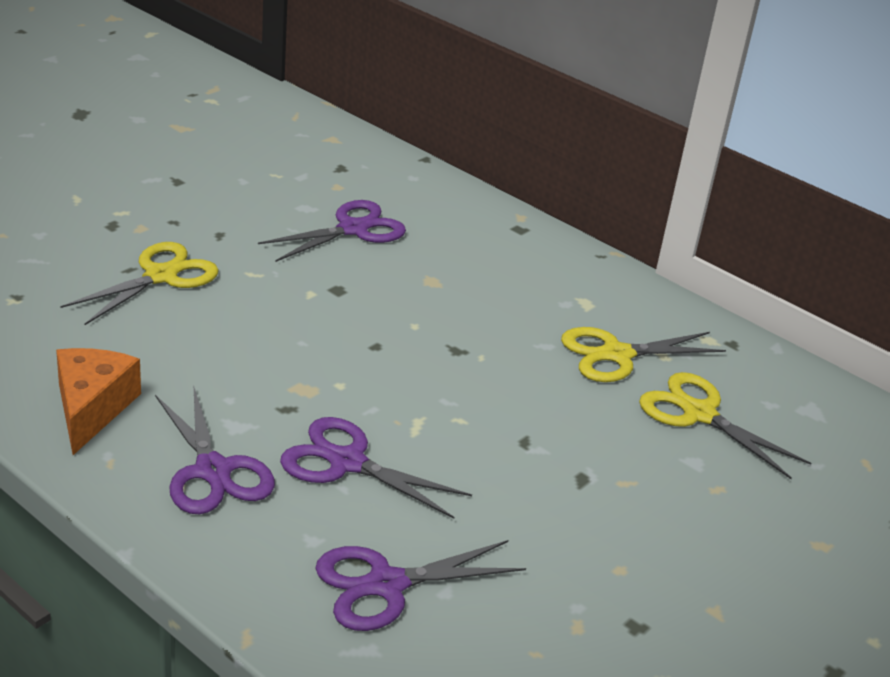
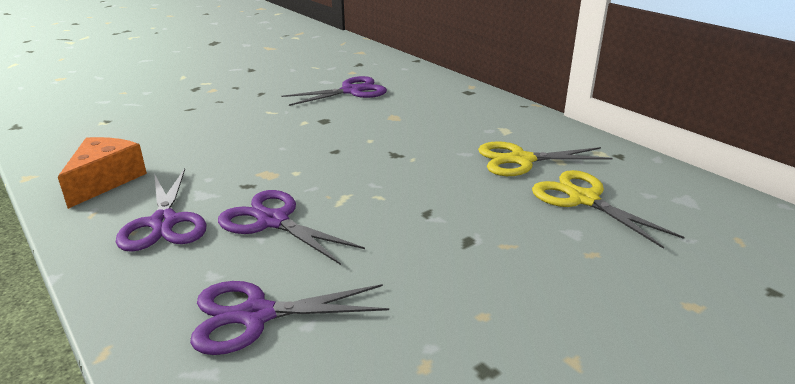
camera: 15 degrees right, 5 degrees down
(161, 276) = (208, 112): yellow scissors -> none

